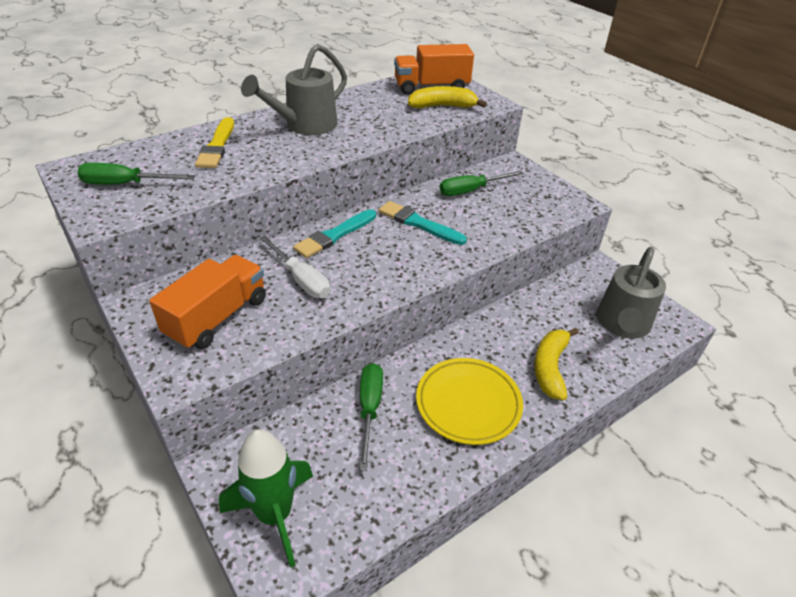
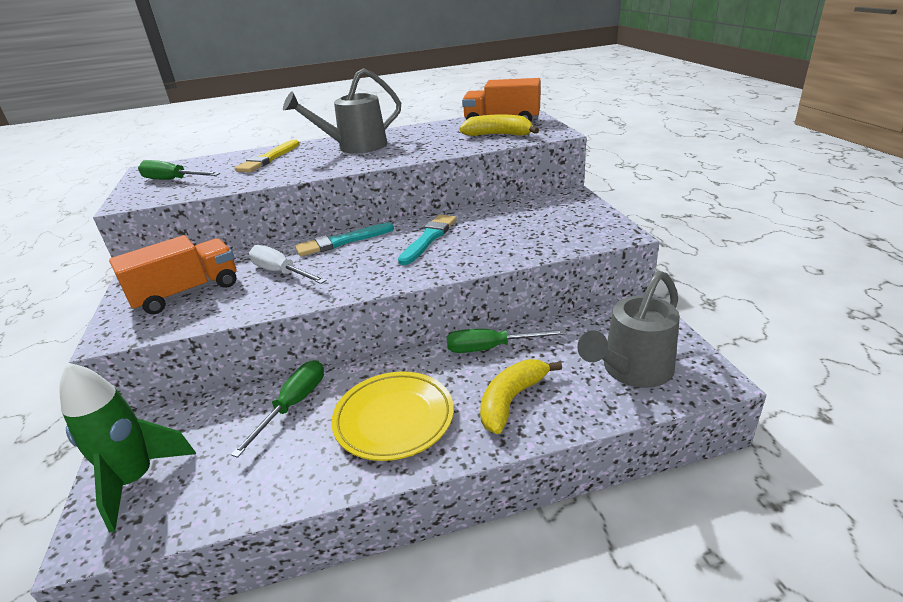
camera: 25 degrees right, 10 degrees down
(301, 279) = (281, 272): white screwdriver -> white screwdriver turned 150 degrees clockwise
(418, 223) = (429, 238): turquoise brush -> turquoise brush turned 60 degrees clockwise
(471, 190) = (506, 215): green screwdriver -> green screwdriver (491, 348)

